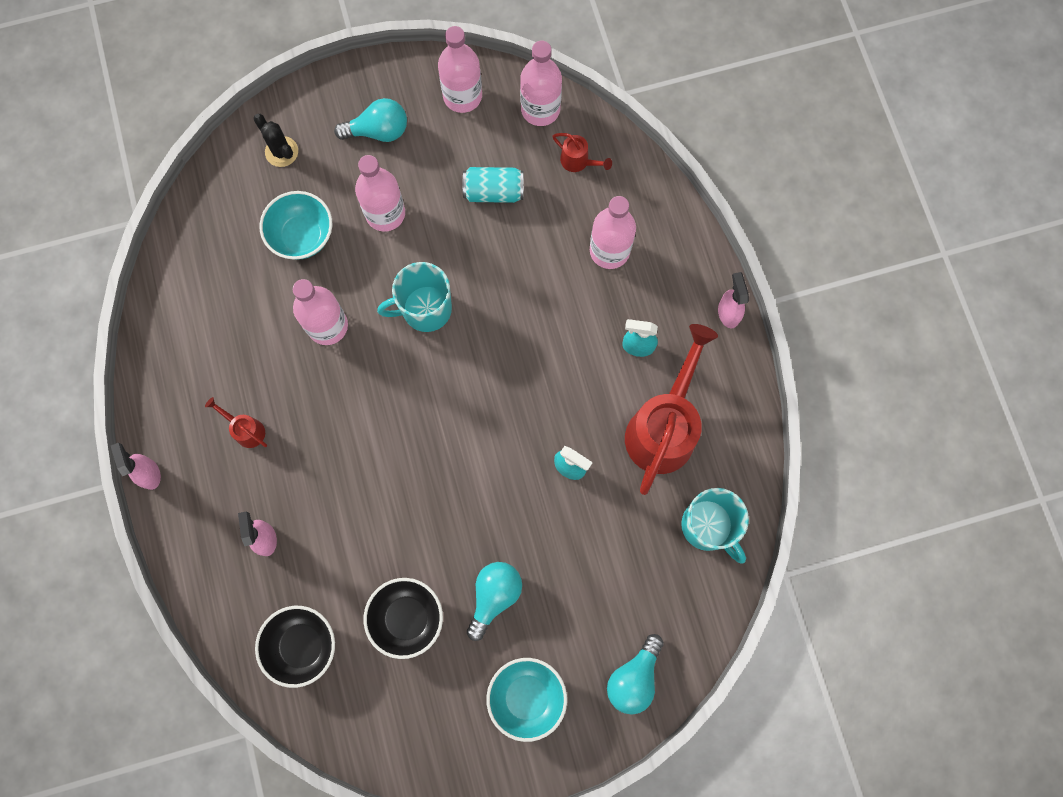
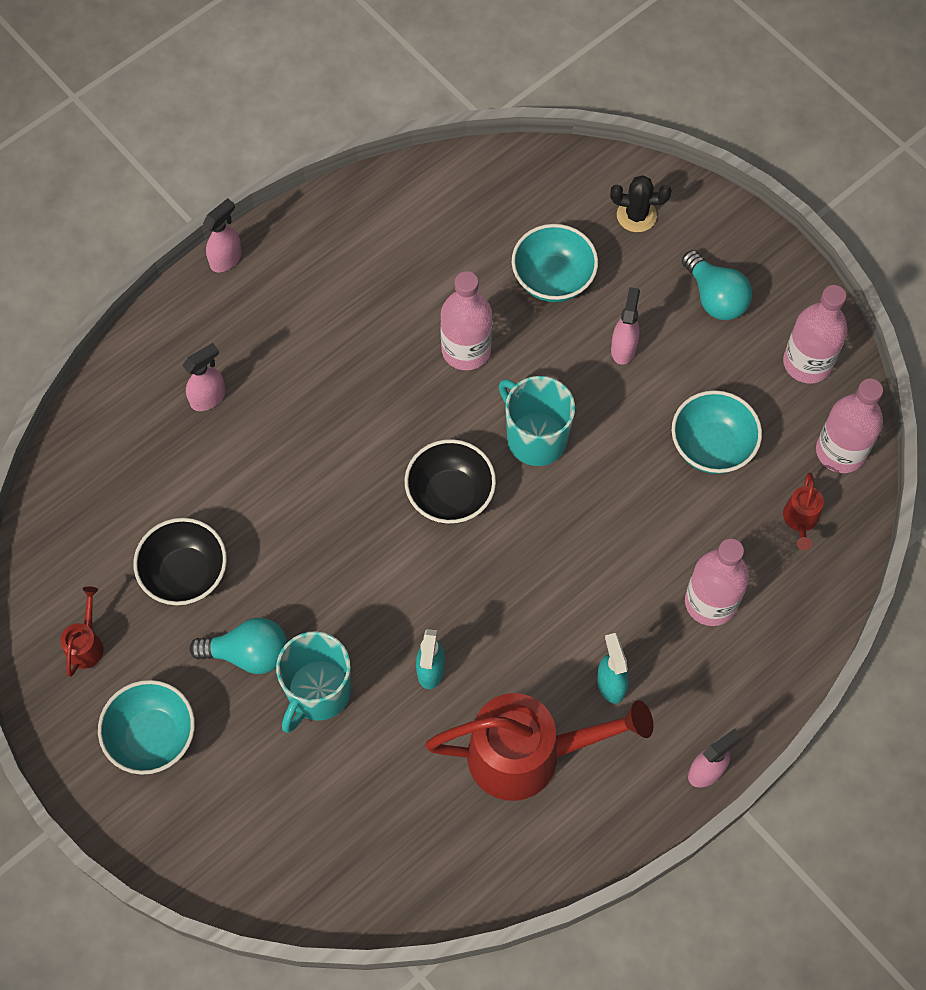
camera: 65 degrees right, 10 degrees down
(246, 430) = (314, 325): red watering can -> red watering can (86, 644)
(281, 152) = (636, 215): black cactus -> black cactus turned 75 degrees clockwise
(302, 645) = (113, 484): black bowl -> black bowl (450, 495)
(385, 213) = (623, 348): pink bottle -> pink spray bottle
(494, 192) = (711, 446): turquoise can -> turquoise bowl
(634, 677) = (222, 845): turquoise light bulb -> none
(707, 526) = (434, 856): turquoise mug -> turquoise mug (318, 692)

